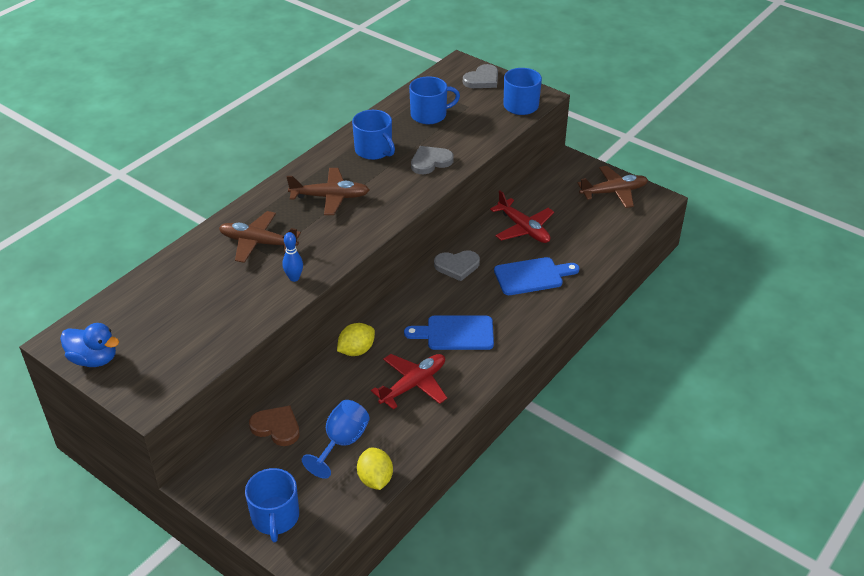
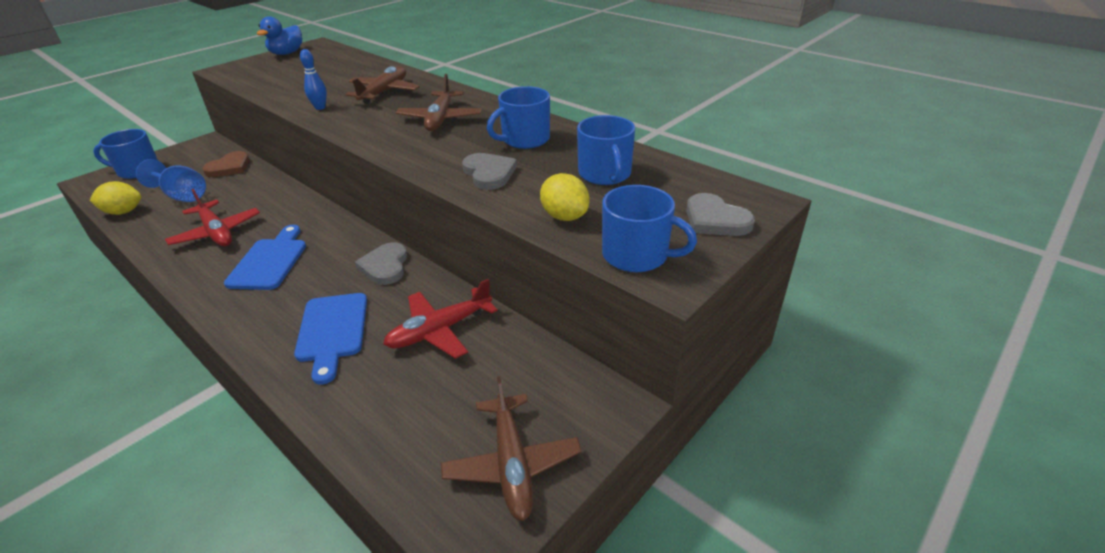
camera: 95 degrees right, 5 degrees down
(356, 350) = (290, 201): yellow lemon -> yellow lemon (564, 216)

